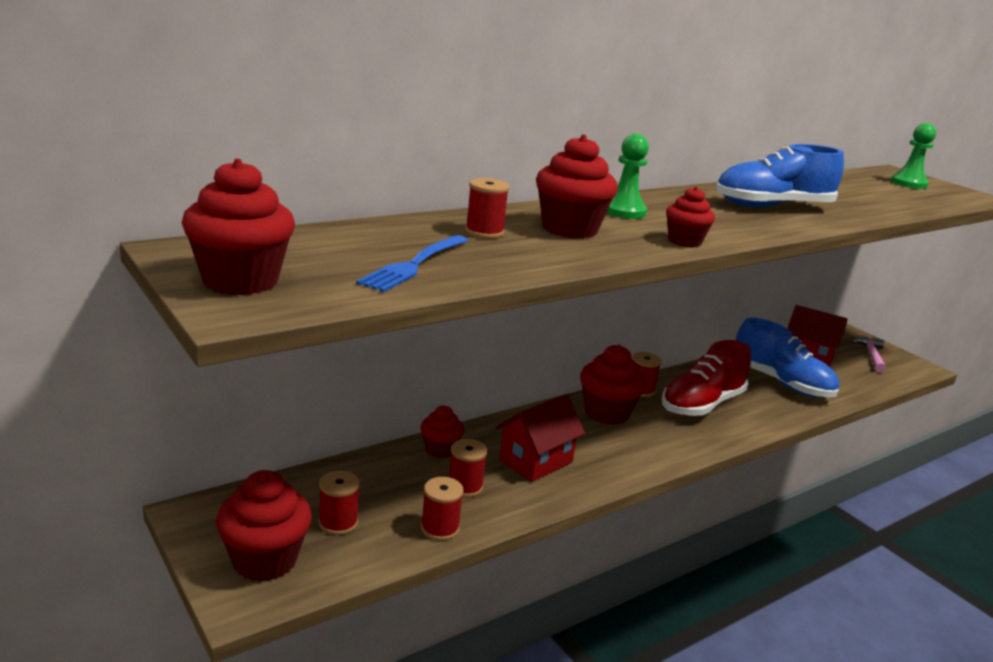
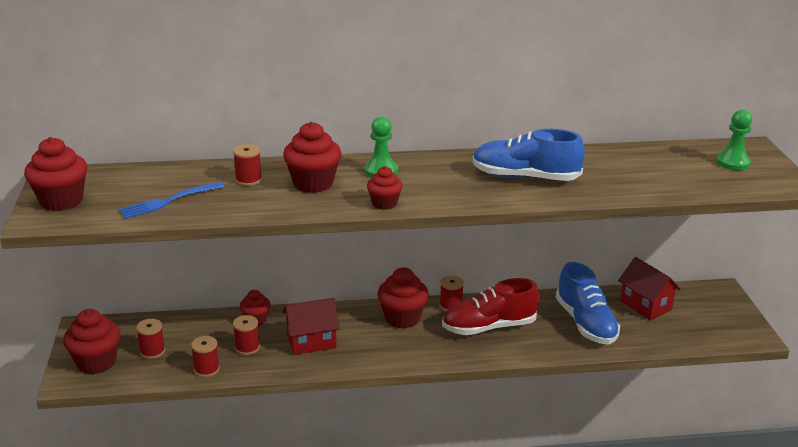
camera: 30 degrees right, 5 degrees up
(871, 355) = (716, 316): pink hammer -> none

